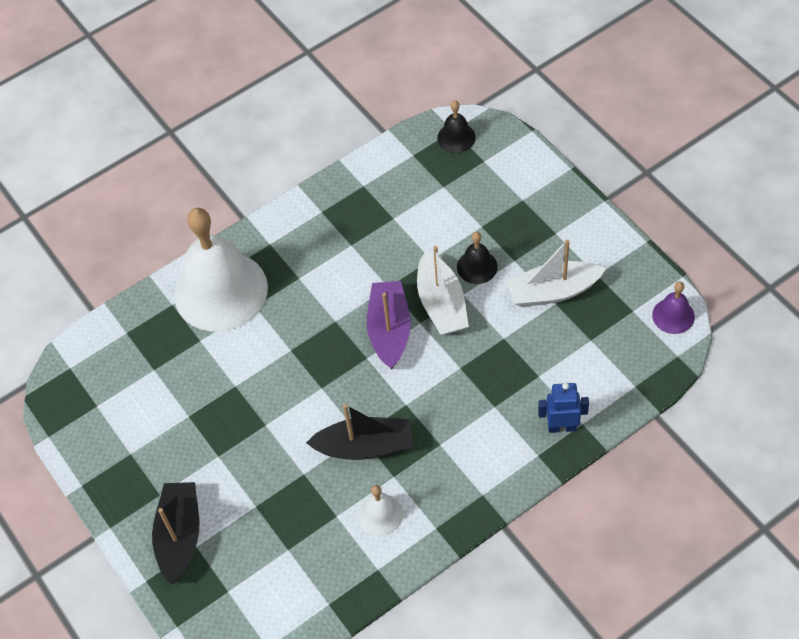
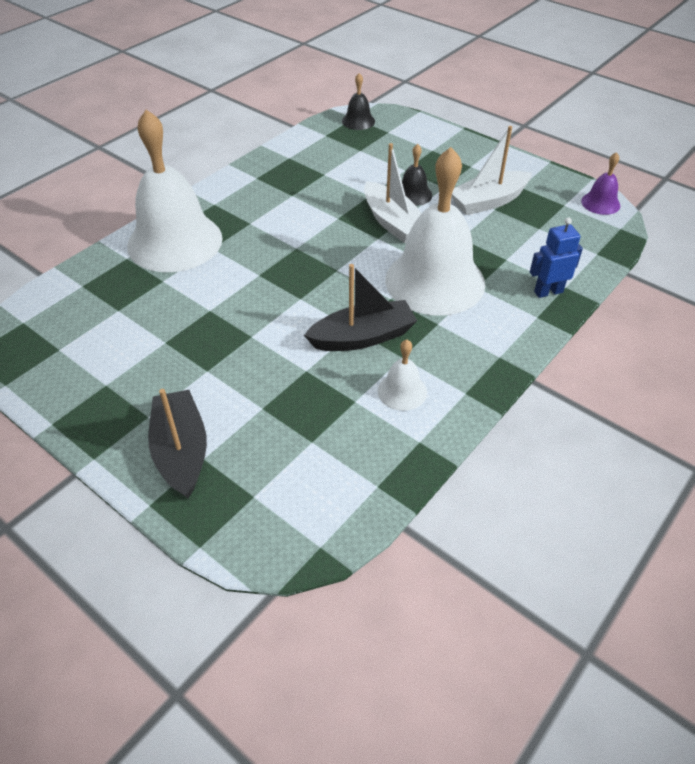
camera: 20 degrees left, 10 degrees down
(389, 330) = (351, 247): purple boat -> none
(456, 391) = (435, 281): none -> white bell

